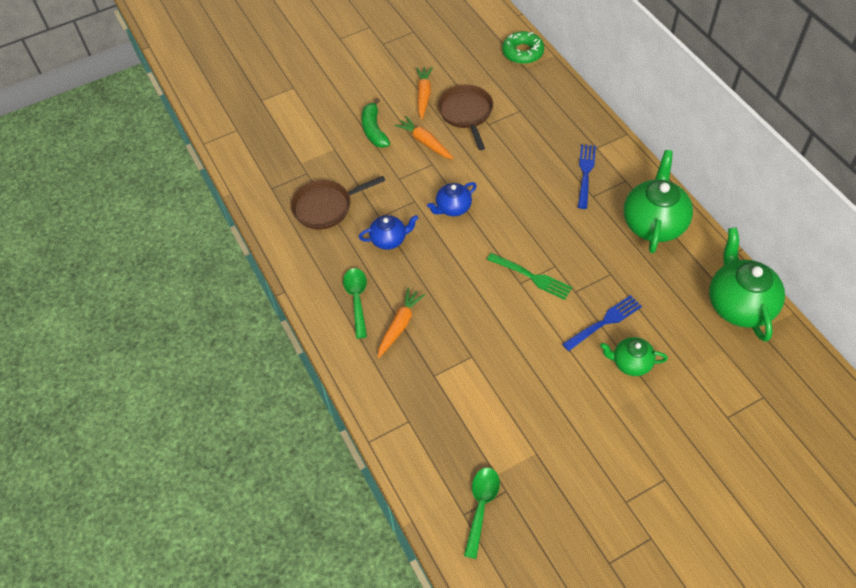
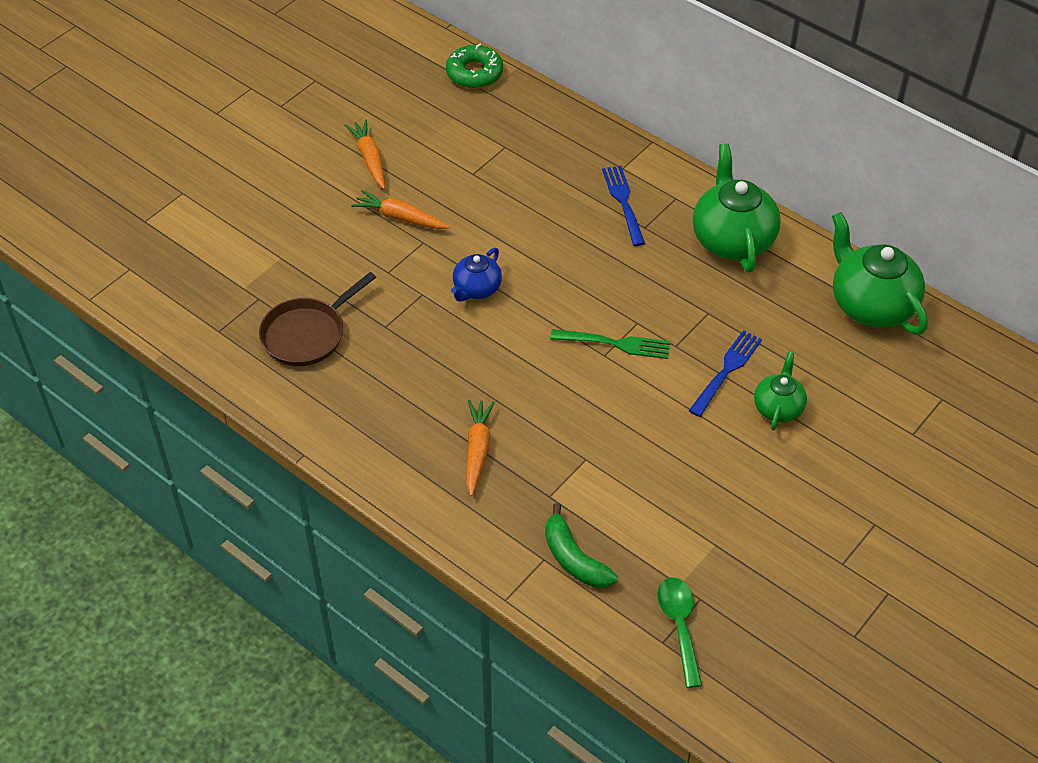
camera: 25 degrees left, 5 degrees down
(357, 299) = (406, 436): green spoon -> none
(374, 130) = (324, 220): green banana -> green banana (574, 559)
(389, 240) = (412, 351): blue teapot -> none
(466, 113) = (437, 167): brown pan -> none
(630, 363) = (778, 408): green teapot -> green teapot turned 120 degrees clockwise

